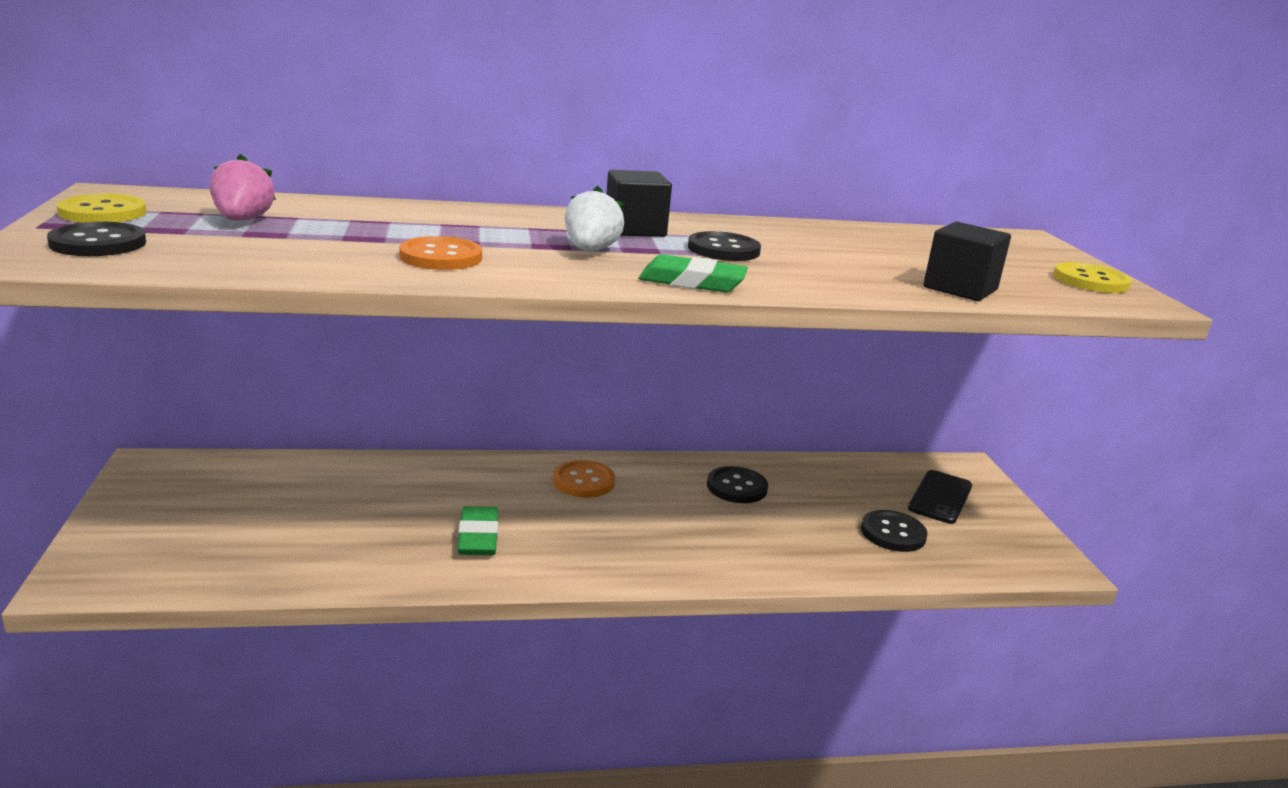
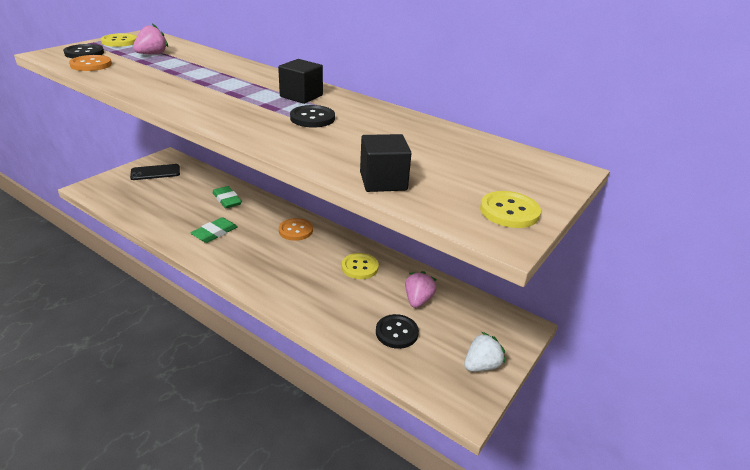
camera: 45 degrees right, 10 degrees up
(441, 257) = (173, 87): orange button -> orange button (91, 65)
(590, 250) = (244, 100): white strawberry -> white strawberry (481, 365)
(692, 282) = (240, 128): green eraser -> green eraser (227, 200)
(737, 487) = (360, 267): black button -> yellow button
(851, 491) = (418, 300): none -> pink strawberry
(940, 497) = (466, 331): black phone -> black phone (155, 172)

